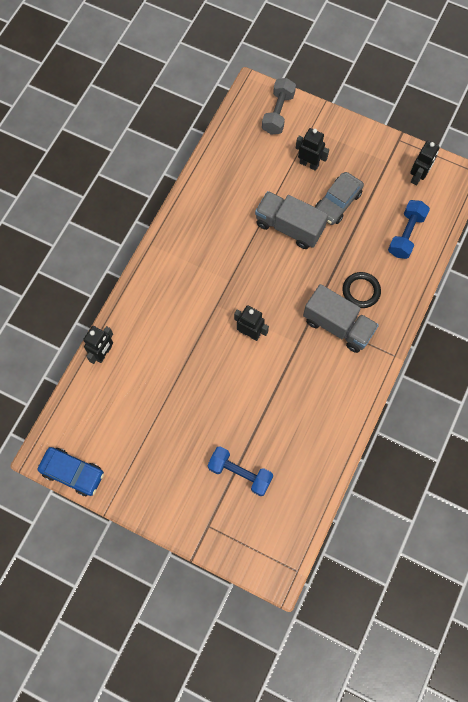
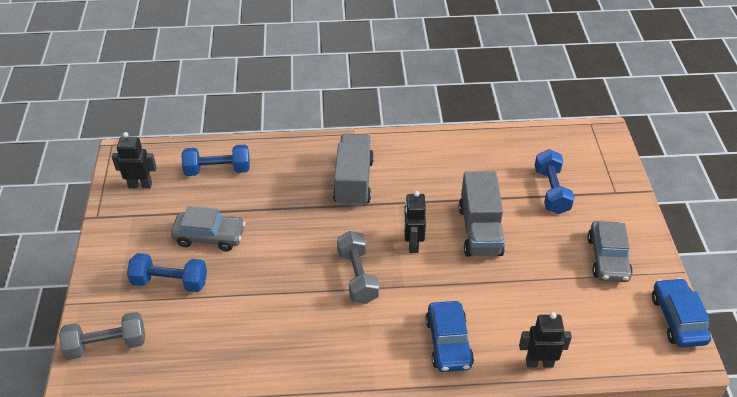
camera: 120 degrees left, 25 degrees down
(151, 465) = (608, 258): none -> grey car
(154, 306) = (448, 342): none -> blue car
(243, 280) = (357, 276): none -> grey dumbbell
(289, 227) = (266, 265): grey truck -> grey truck (480, 230)
(309, 164) = (170, 282): black robot -> blue dumbbell
(361, 291) = (304, 179): black ring -> none

